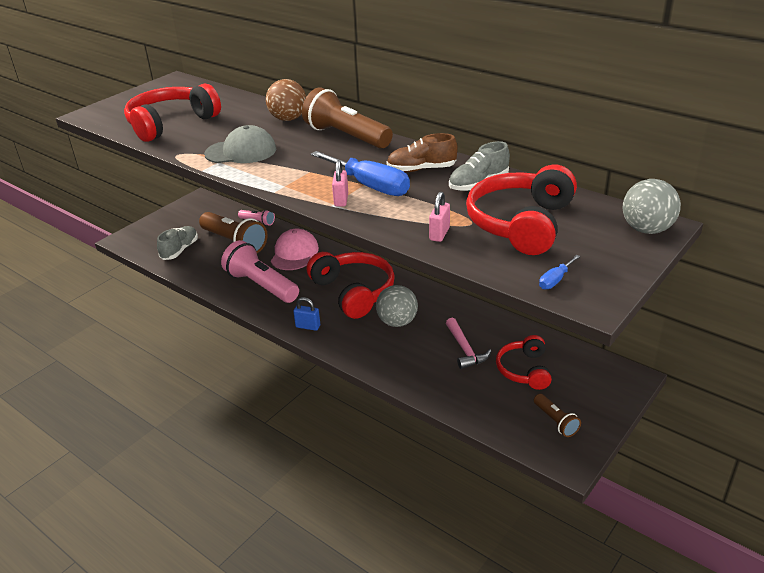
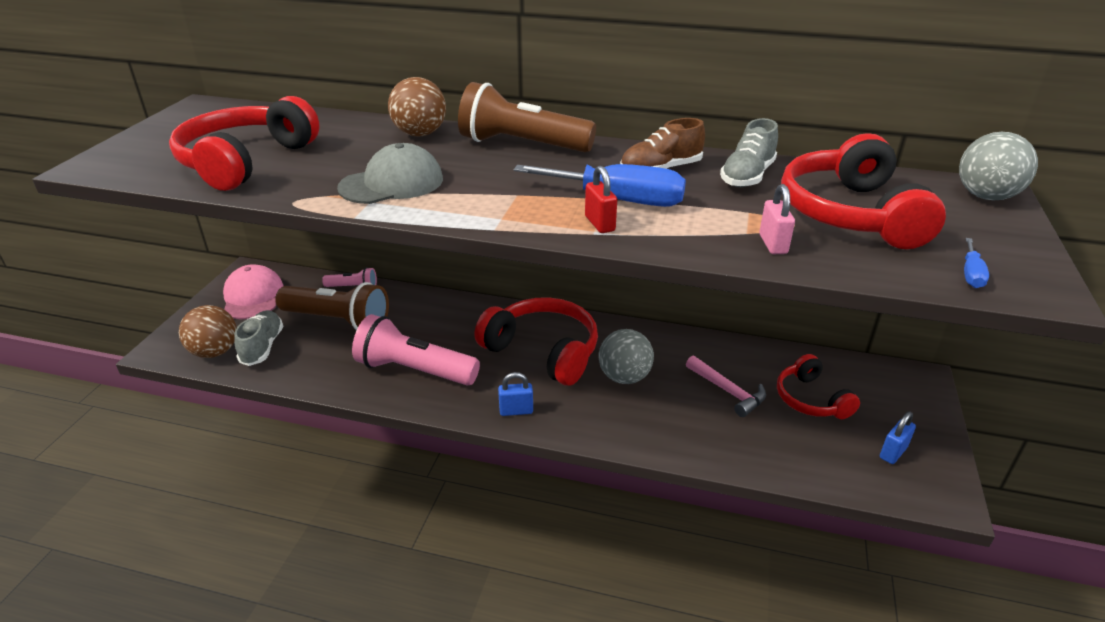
camera: 25 degrees left, 0 degrees up
(151, 247) = (215, 352): none -> brown ball
(294, 253) = (431, 318): pink cap -> pink cap (253, 296)
(341, 200) = (599, 224): pink padlock -> red padlock
(555, 421) = (893, 453): brown flashlight -> blue padlock

